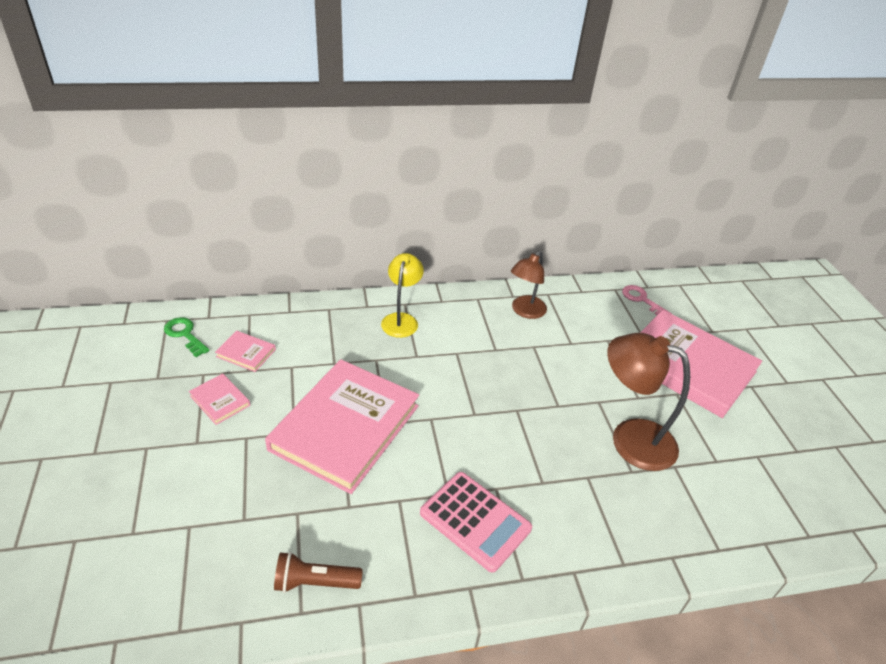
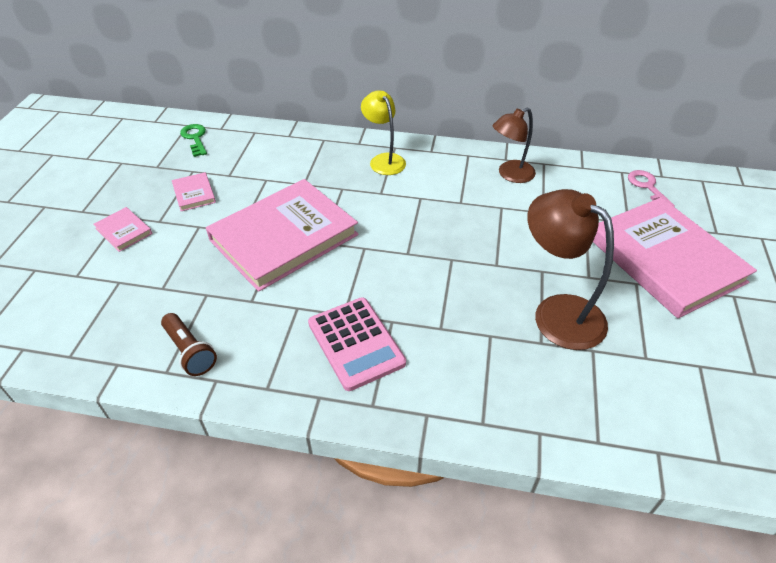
camera: 25 degrees right, 5 degrees up
(246, 353) = (235, 161): pink book -> pink book (124, 231)
(314, 582) = (190, 352): brown flashlight -> brown flashlight turned 150 degrees counterclockwise
(401, 320) = (384, 160): yellow lamp -> yellow lamp turned 60 degrees counterclockwise

